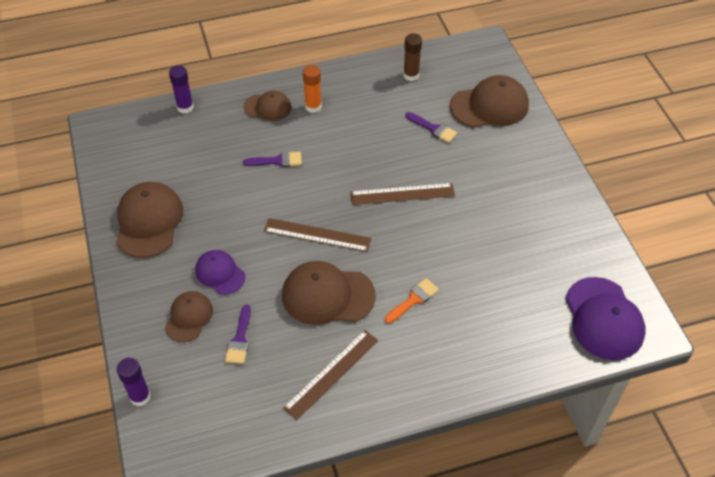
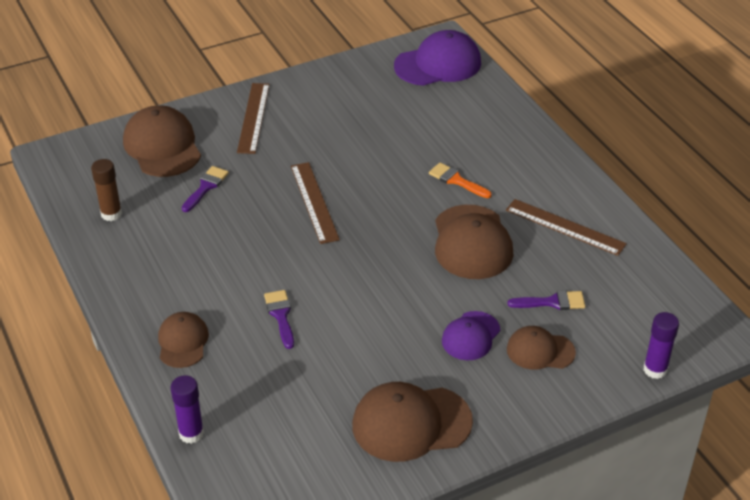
camera: 100 degrees left, 10 degrees down
(313, 107) = (178, 296): orange glue stick -> none
(317, 235) = (391, 262): brown ruler -> brown ruler (253, 117)

